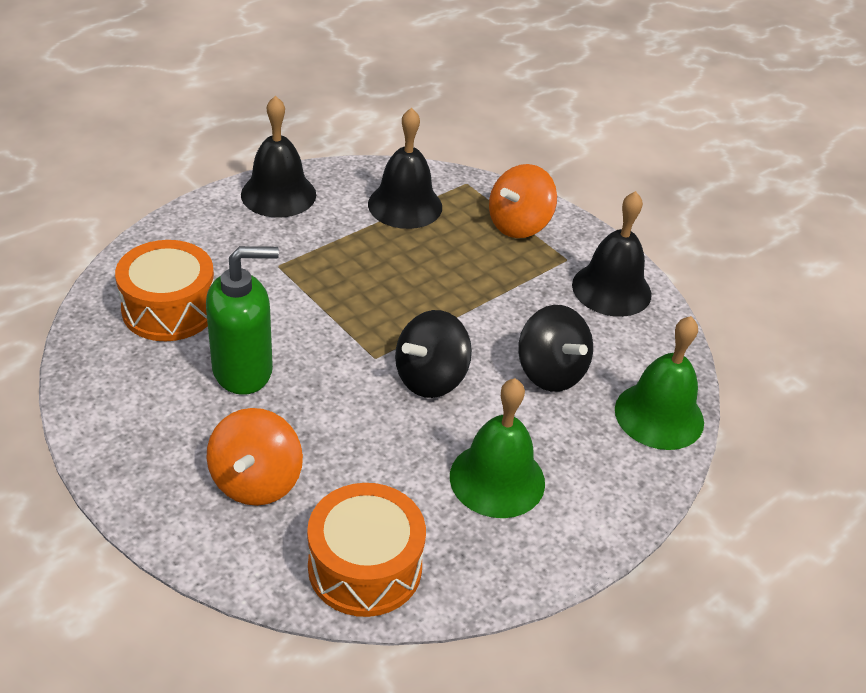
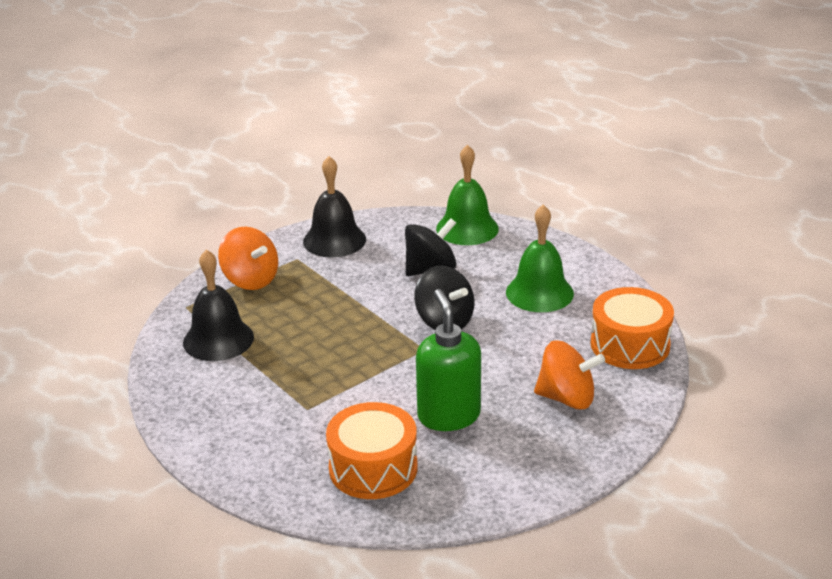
camera: 85 degrees left, 10 degrees down
(278, 194) = (195, 417): black bell -> none

